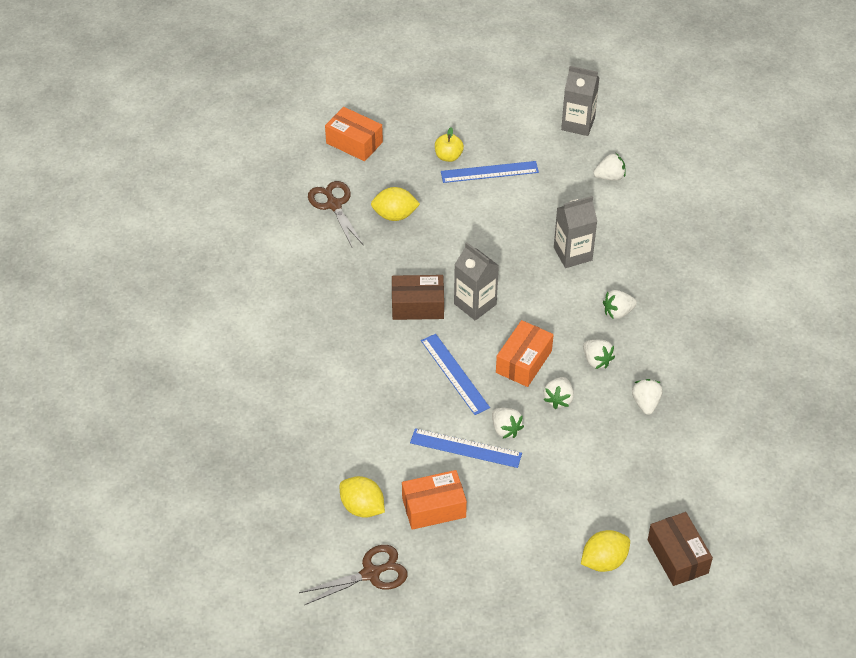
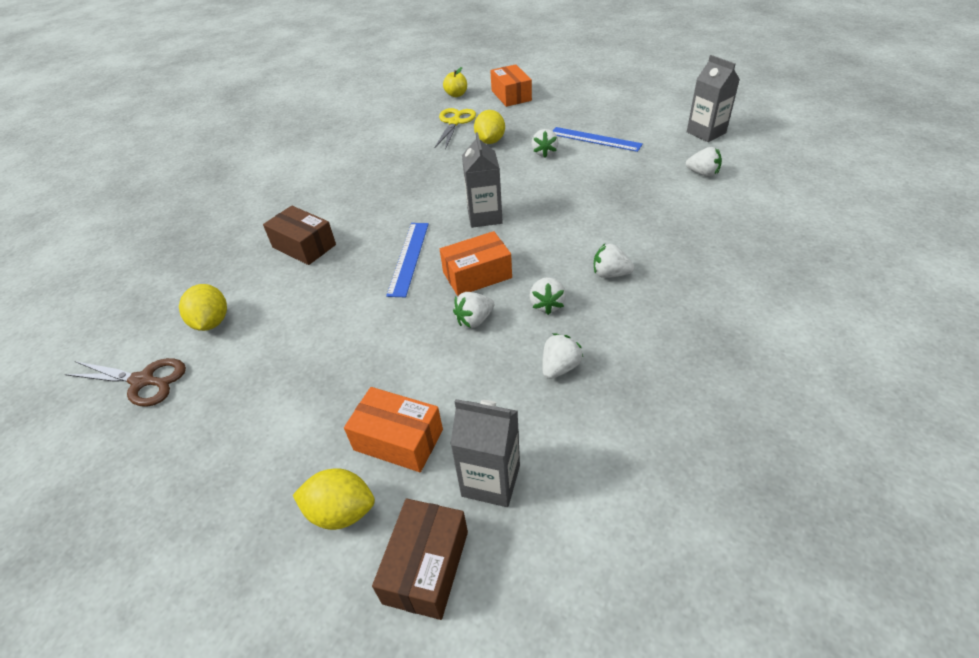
camera: 40 degrees right, 5 degrees down
(334, 205) = (455, 122): brown scissors -> yellow scissors
(395, 215) = (490, 141): yellow lemon -> yellow lemon turned 60 degrees clockwise
(417, 306) = (438, 200): brown box -> brown box (304, 246)
(434, 507) = (260, 354): orange box -> orange box (398, 440)
(448, 156) = (572, 121): yellow apple -> yellow apple (456, 95)
(466, 448) = (347, 319): blue ruler -> none
(505, 429) = (398, 321): white strawberry -> white strawberry (544, 153)
(572, 254) = (611, 214): grey carton -> grey carton (491, 480)

